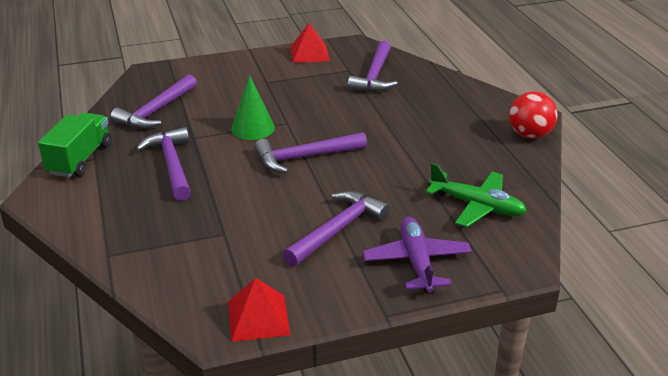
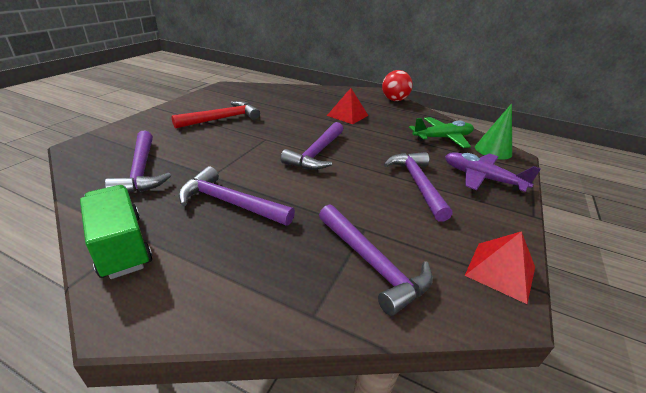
camera: 50 degrees left, 0 degrees up
(253, 128) = (248, 151): green cone -> green cone (493, 150)
(284, 85) = (222, 119): none -> red hammer
(309, 53) = (206, 98): red pyramid -> red pyramid (347, 115)
(374, 76) = (270, 98): purple hammer -> purple hammer (372, 263)

